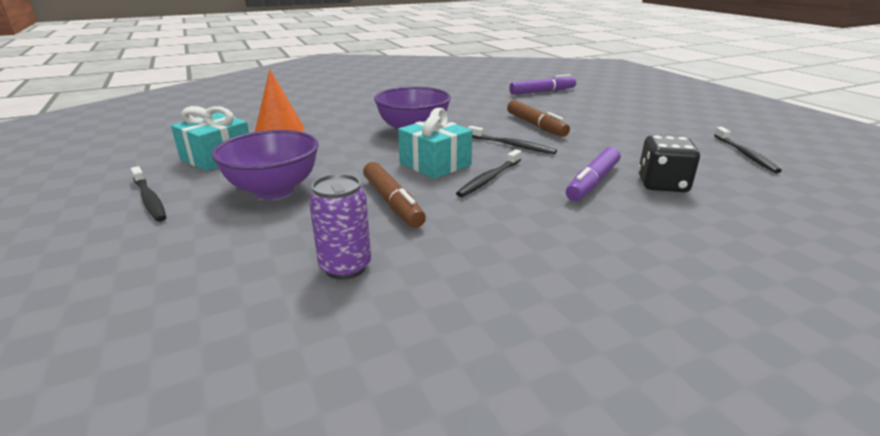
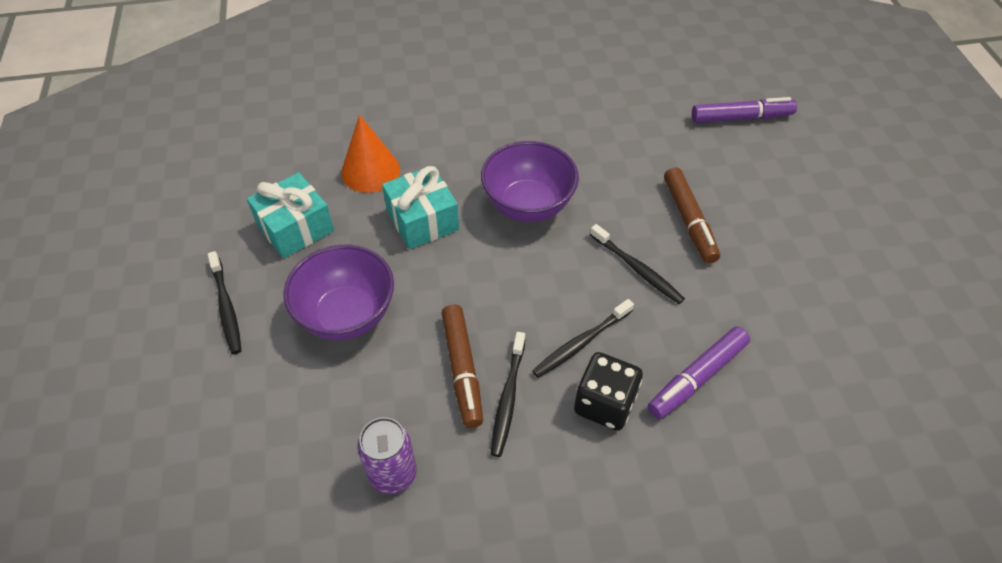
camera: 15 degrees right, 25 degrees up
(435, 164) = (530, 295): turquoise gift -> turquoise gift (422, 220)
(662, 184) = (777, 401): black dice -> black dice (604, 404)
(745, 155) = (927, 356): black toothbrush -> black toothbrush (508, 399)

